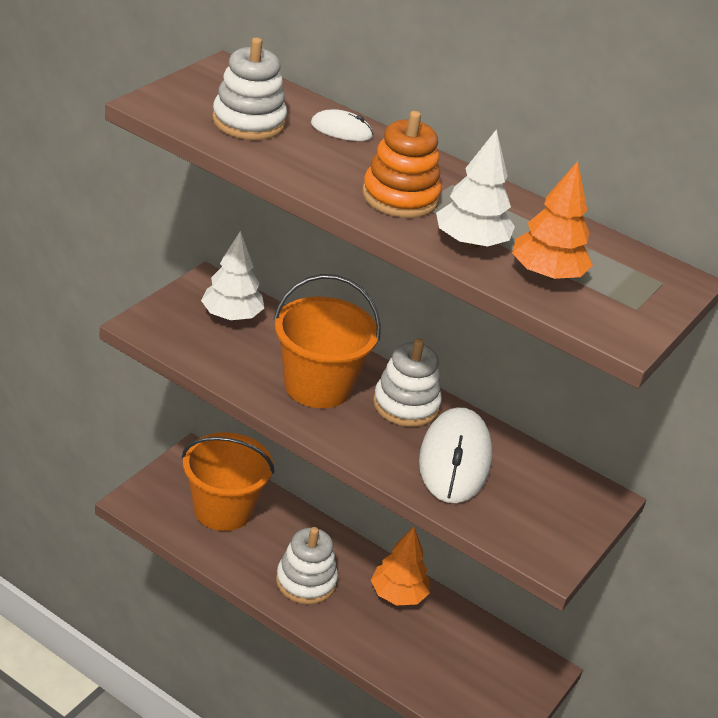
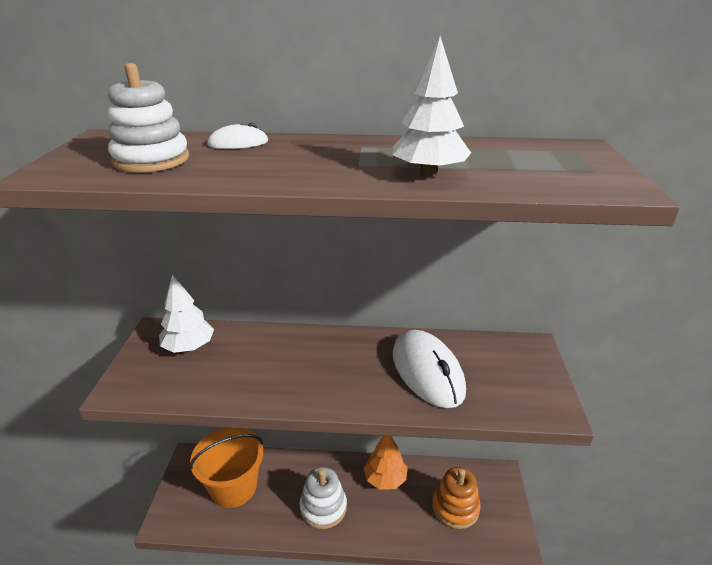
camera: 25 degrees left, 5 degrees down
(317, 386) = (291, 367): orange bucket -> none
(400, 197) = (335, 165): orange stacking toy -> orange stacking toy (455, 507)
(406, 405) = (361, 349): white stacking toy -> none
(546, 275) = (509, 173): orange tree -> none

